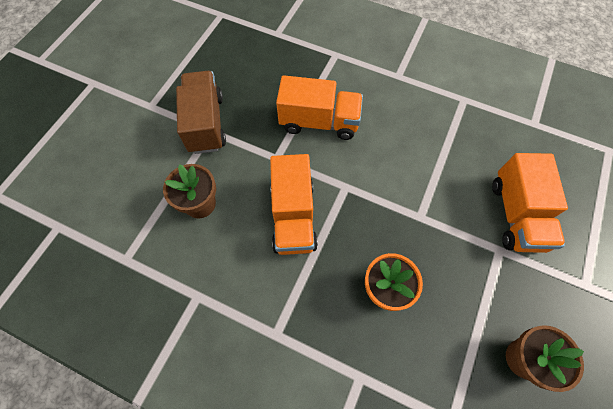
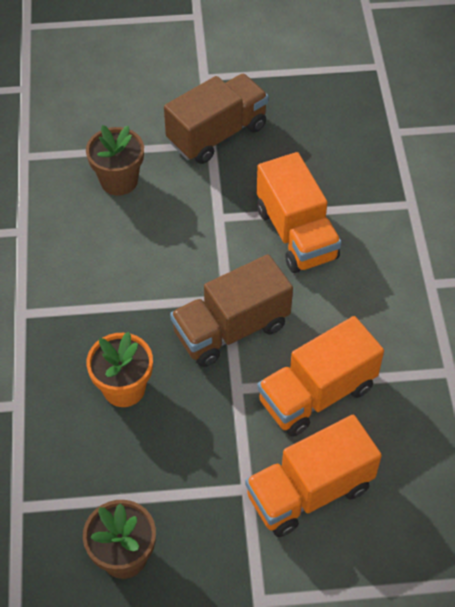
camera: 60 degrees right, 10 degrees down
(293, 216) = (157, 267): orange truck -> orange truck (317, 394)
(372, 197) = (231, 329): none -> brown truck

